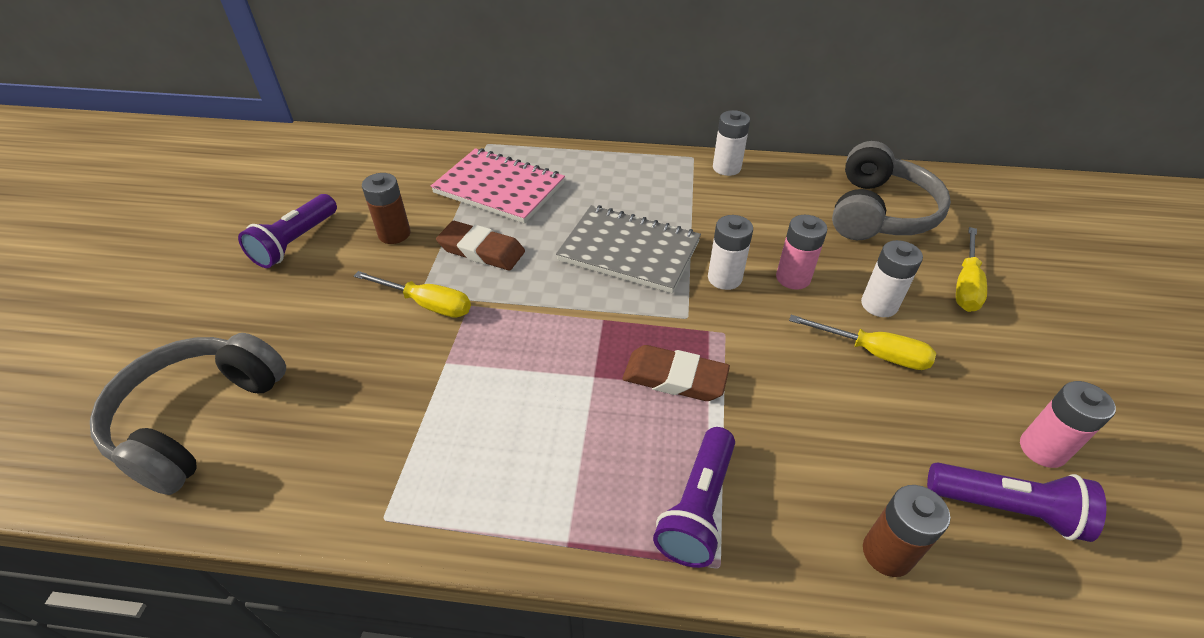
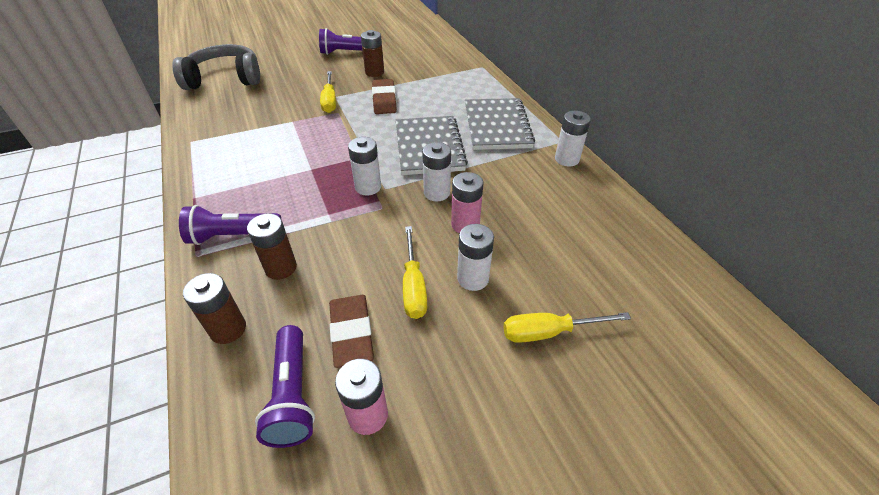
camera: 60 degrees right, 0 degrees up
(499, 188) = (444, 85): pink notebook -> none
(629, 185) = (497, 126): none -> grey notebook
(675, 332) = (368, 187): none -> white battery
(675, 377) = (328, 198): brown eraser -> brown eraser (352, 332)
(792, 466) = (281, 268): none -> brown battery
(879, 212) = (600, 254): grey headphones -> none

